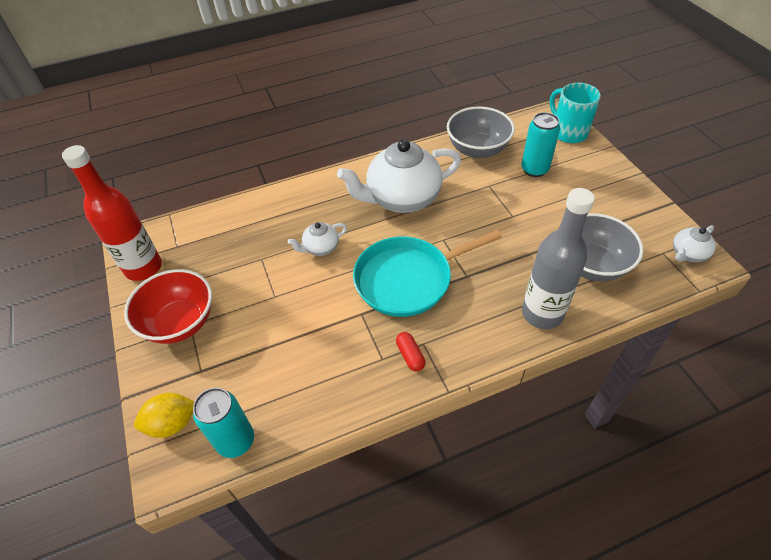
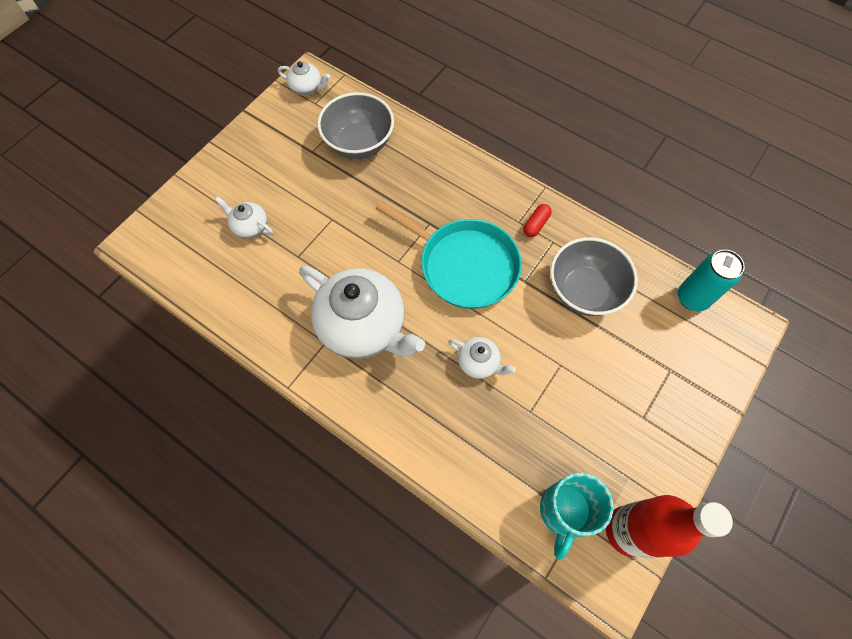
camera: 125 degrees left, 15 degrees up
(172, 423) = (722, 354): yellow lemon -> none
(180, 323) = (649, 428): red bowl -> none
(477, 150) = (241, 292): grey bowl -> grey bowl (584, 291)
(534, 169) = (250, 227): turquoise can -> white teapot
(542, 313) = (433, 158): grey bottle -> none
(568, 132) = (168, 219): turquoise mug -> turquoise mug (565, 512)

